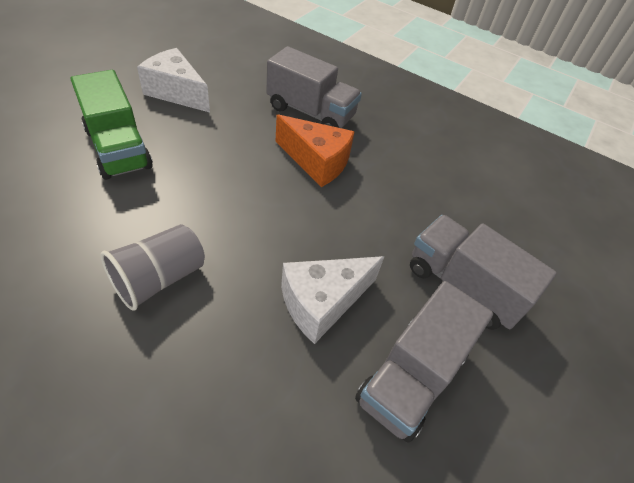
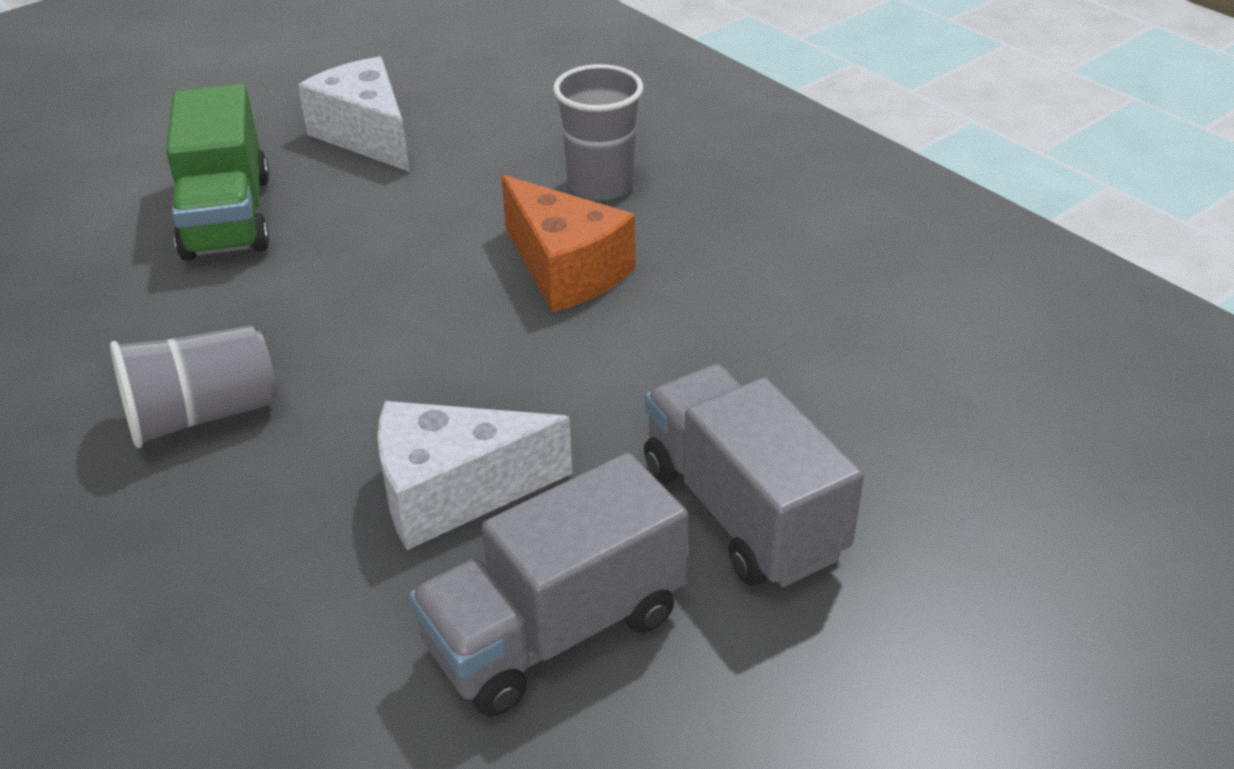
camera: 25 degrees right, 10 degrees down
(310, 112) = (600, 185): grey truck -> grey cup

